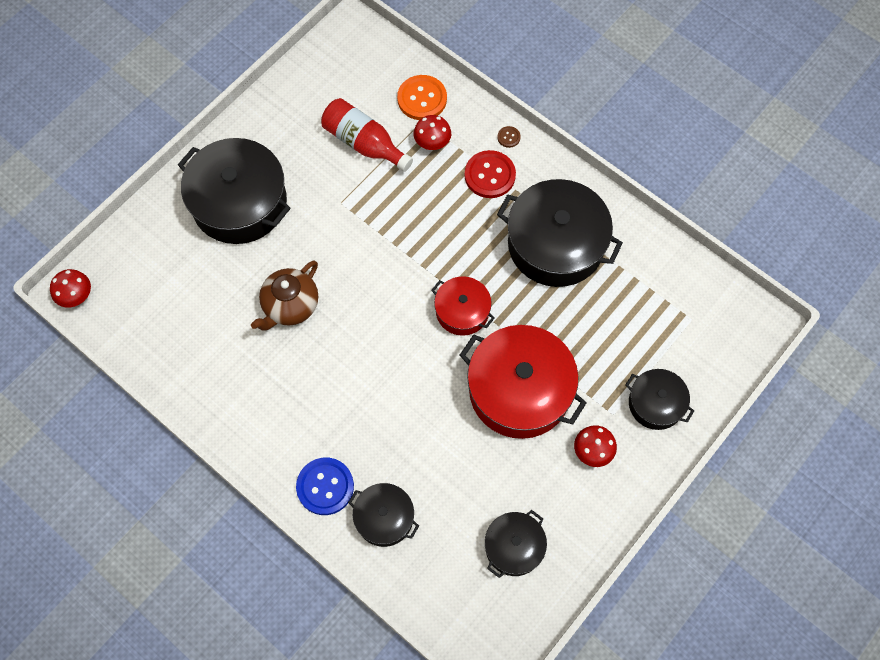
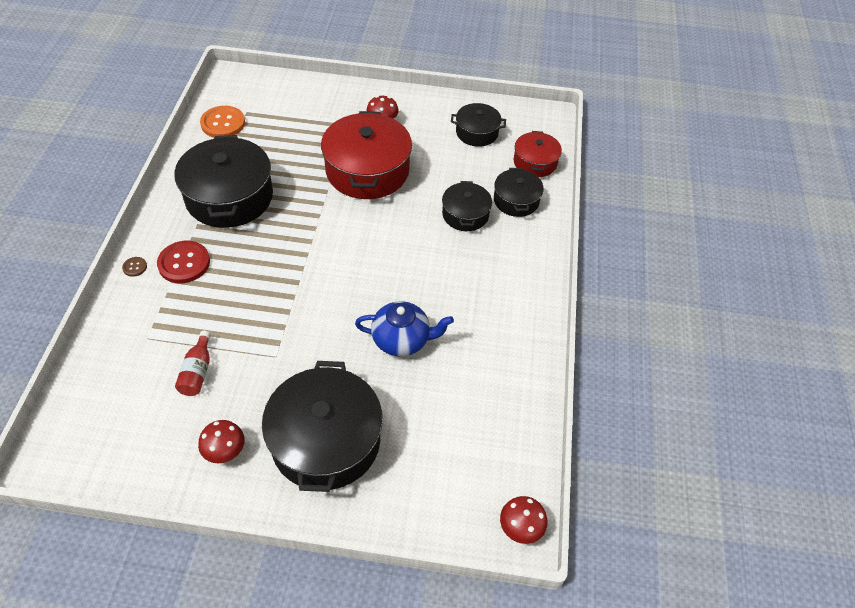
camera: 125 degrees left, 15 degrees down
(290, 306) = (402, 340): brown teapot -> blue teapot
(325, 487) = (524, 242): blue button -> none
(364, 143) = (197, 372): red bottle -> red bottle, size x0.63
(422, 99) = (119, 350): orange button -> orange button (223, 123)
(432, 141) = (168, 319): red mushroom -> red mushroom (224, 450)
(462, 311) = (327, 227): red pot -> red pot (535, 162)
(655, 404) = (326, 104): black pot -> black pot (465, 214)

